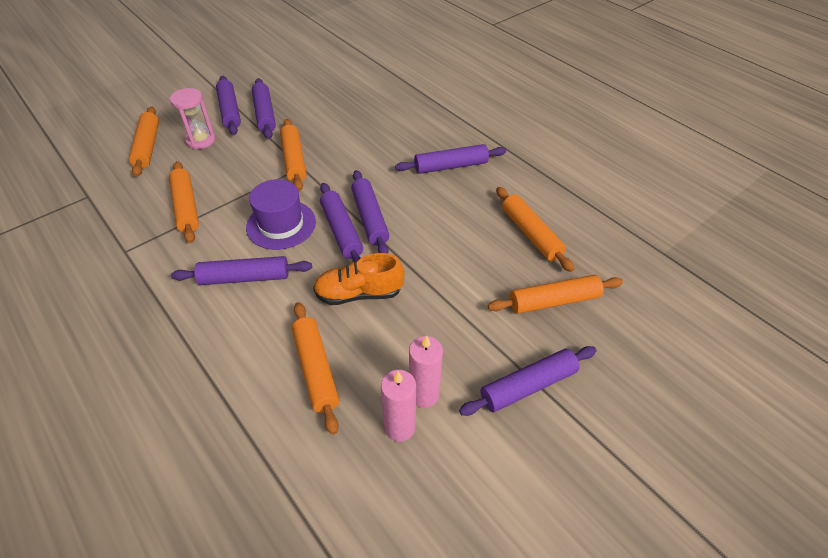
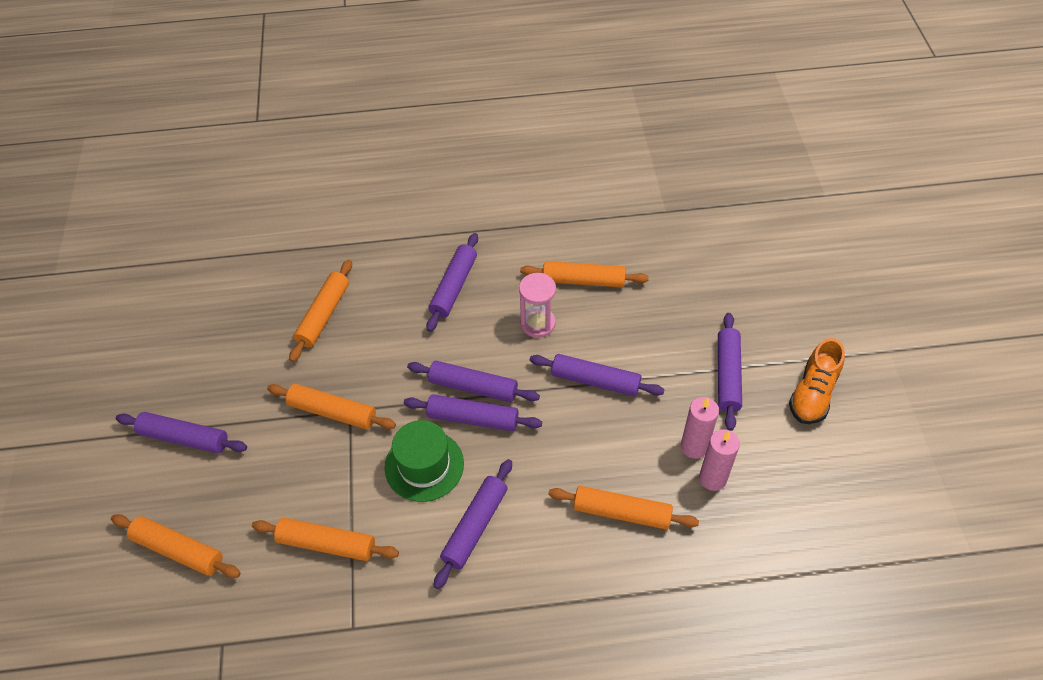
camera: 55 degrees left, 5 degrees up
(201, 140) = (216, 489): pink hourglass -> pink hourglass (537, 323)
(265, 114) = (224, 405): purple rolling pin -> purple rolling pin (595, 381)
(281, 224) = (424, 465): purple hat -> green hat
(359, 293) = (561, 441): orange shoe -> orange shoe (813, 394)
(554, 301) = (663, 310): orange rolling pin -> orange rolling pin (324, 315)

